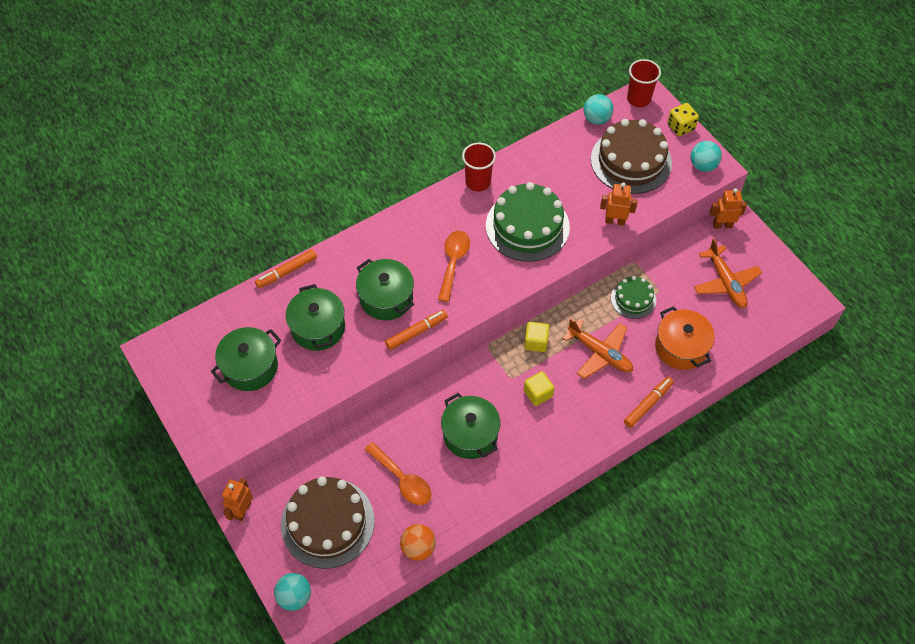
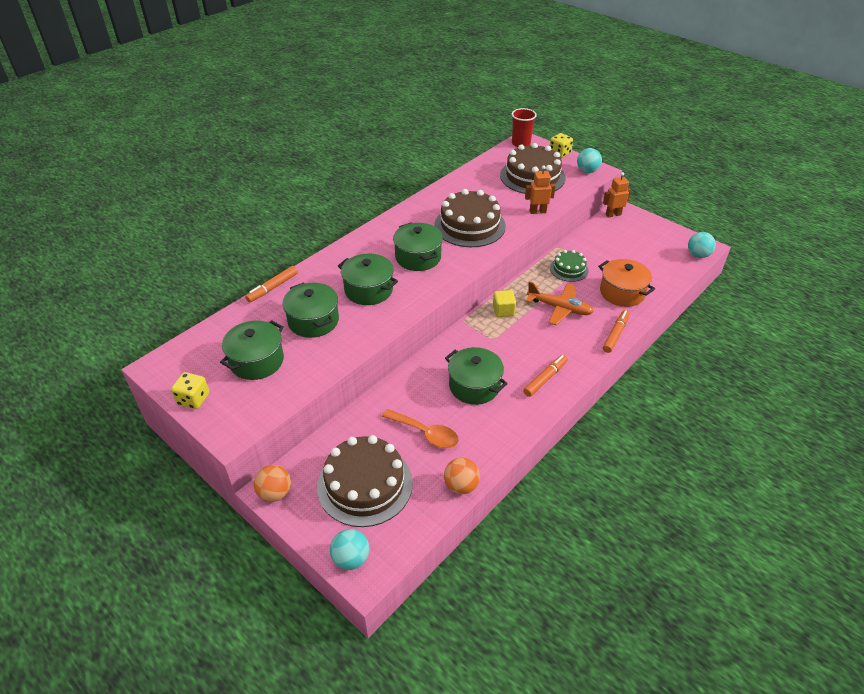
camera: 15 degrees left, 15 degrees down
(181, 400) = (193, 399): none -> yellow dice
(242, 510) = (275, 493): orange robot -> orange ball
(416, 332) = (404, 308): orange marker -> orange marker (545, 378)
(453, 262) = (418, 257): orange spoon -> green pot
(478, 182) = (418, 206): red cup -> none
(527, 226) = (469, 225): green cake -> brown cake
(538, 393) = (520, 345): yellow cube -> none
(596, 119) = (495, 158): turquoise ball -> turquoise ball (698, 255)
(726, 283) = (634, 247): orange plane -> none

